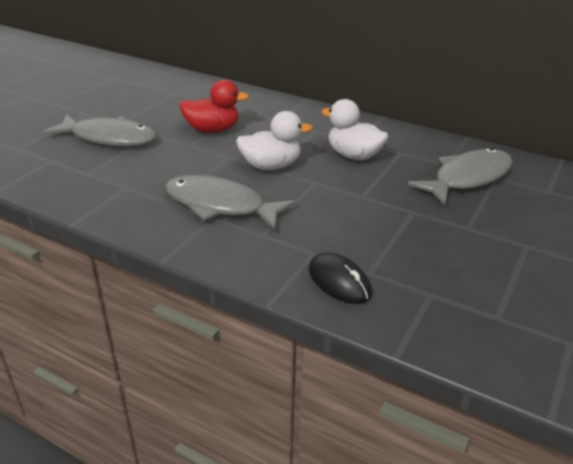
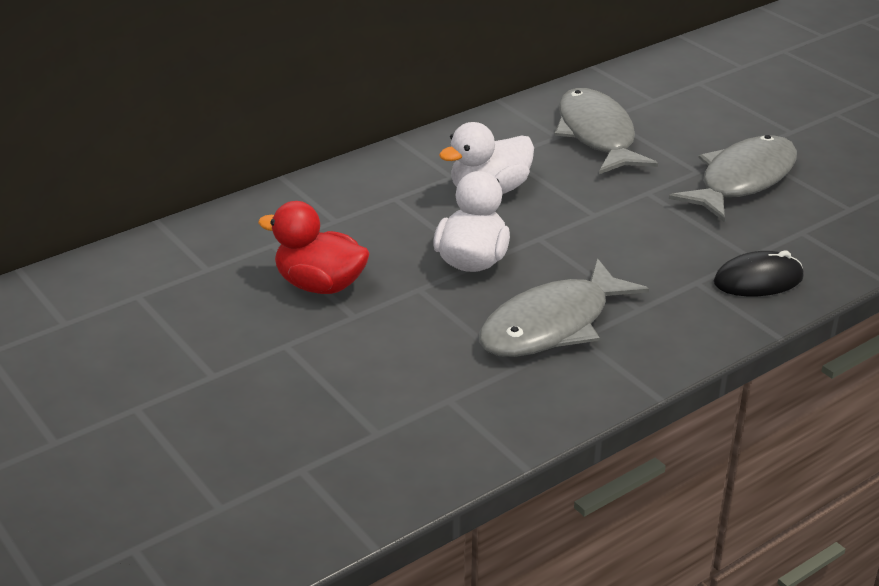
camera: 65 degrees left, 0 degrees up
(109, 138) = (264, 394): grey fish -> grey fish (742, 180)
(212, 130) = (320, 285): red duck -> red duck turned 90 degrees counterclockwise

